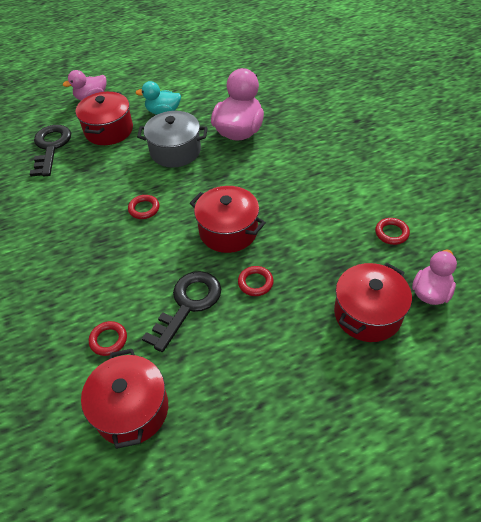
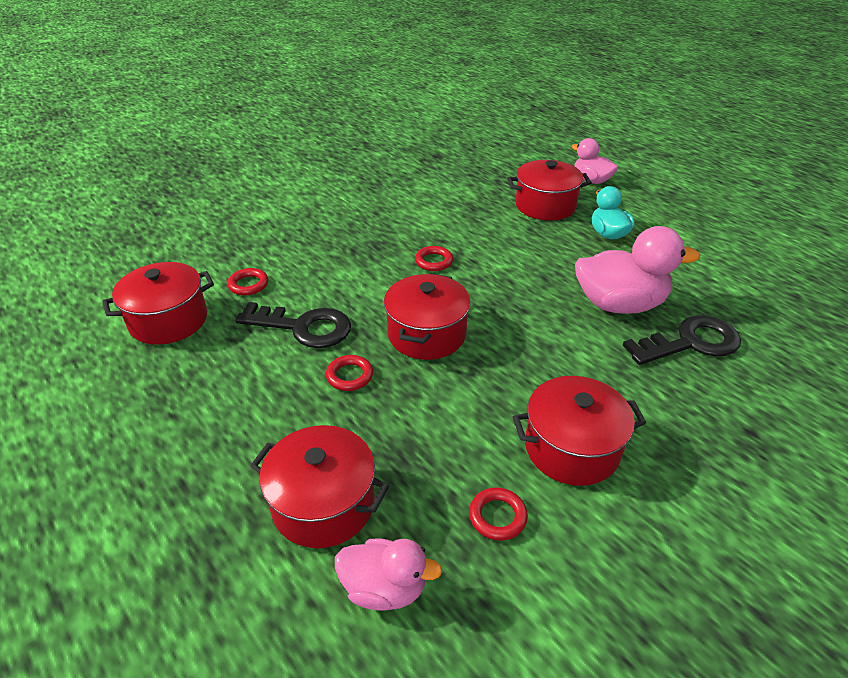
camera: 70 degrees right, 10 degrees down
(51, 147) = (493, 179): black key -> black key (690, 342)
(175, 151) = (543, 260): grey pot -> none
(351, 189) = (572, 448): none -> red pot

